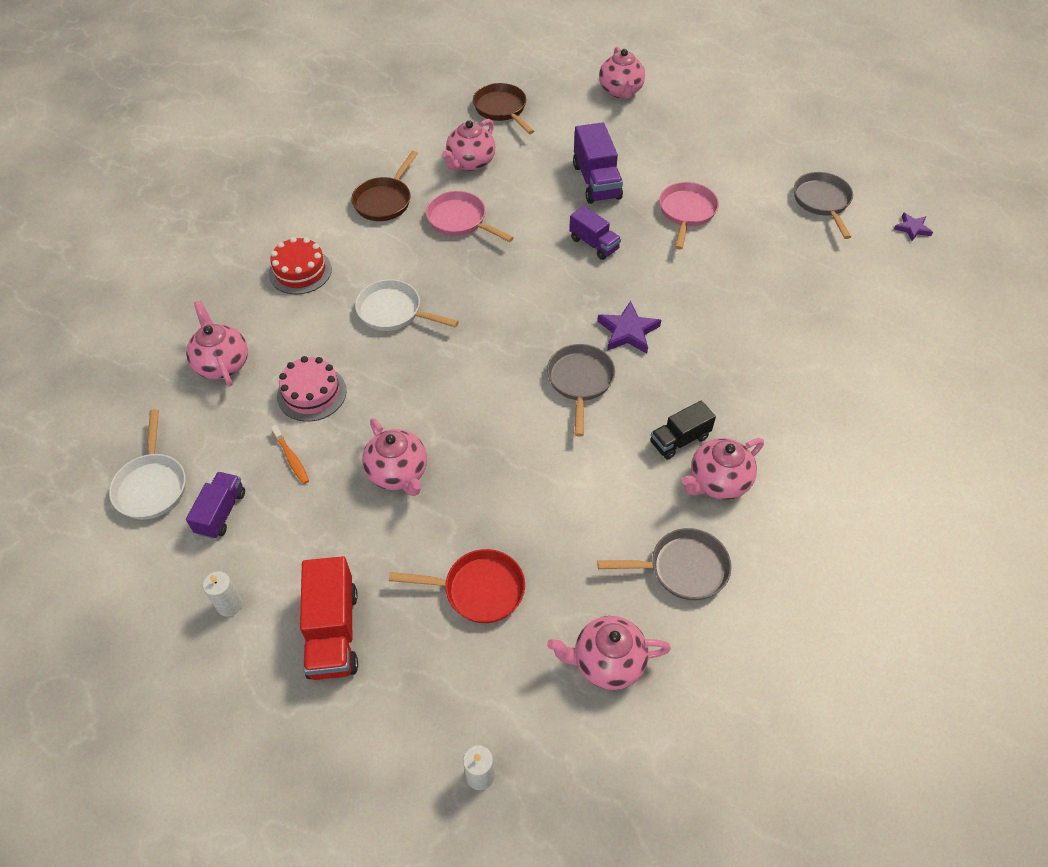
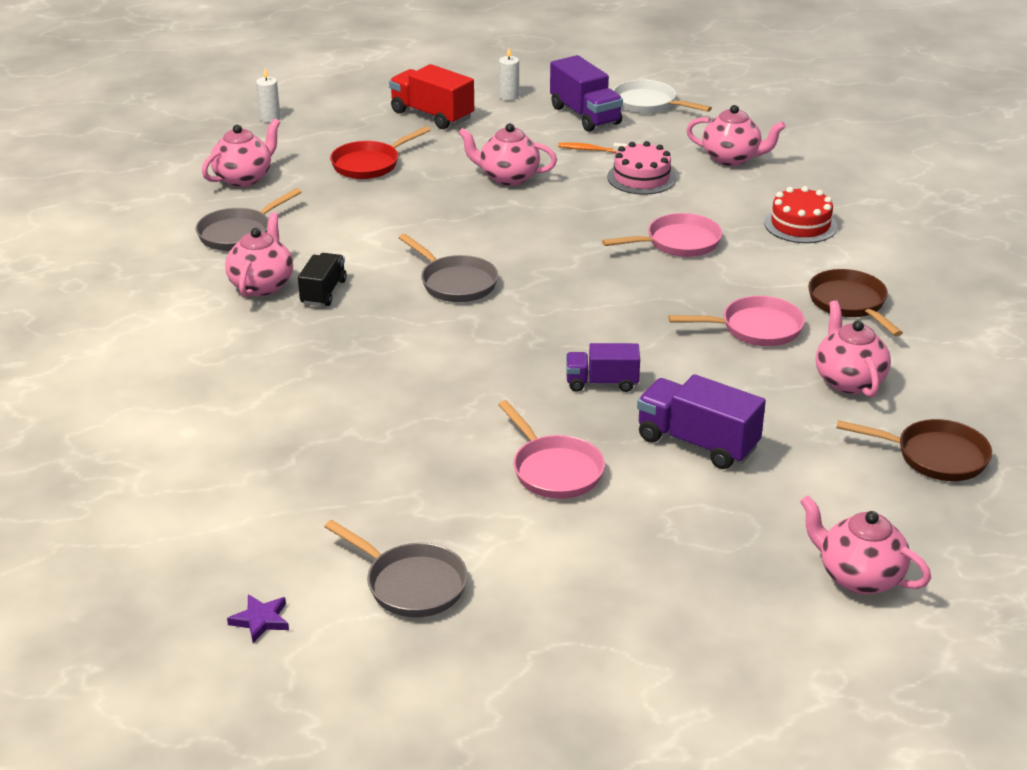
camera: 135 degrees right, 20 degrees down
(221, 512) = (585, 115): purple truck -> purple truck, size x1.55
(393, 312) = (678, 243): white pan -> pink pan
(628, 331) = (464, 335): purple star -> none

